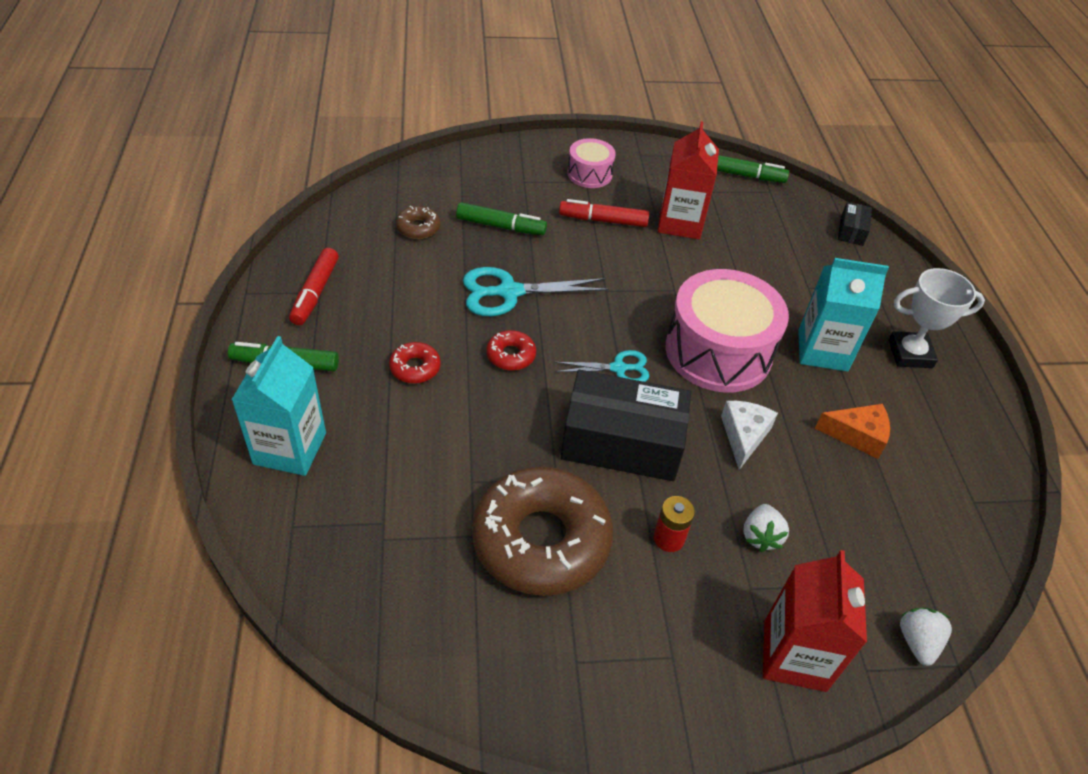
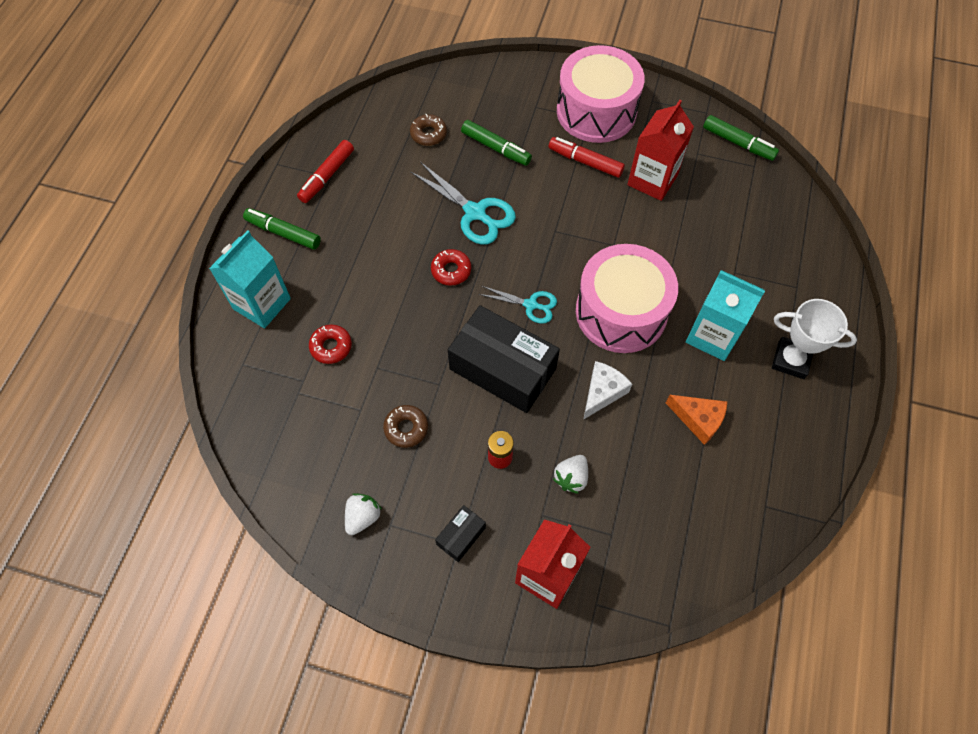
camera: 25 degrees right, 15 degrees up
(415, 368) = (374, 262): red donut -> red donut (331, 347)
(509, 292) = (475, 213): turquoise scissors -> turquoise scissors turned 150 degrees counterclockwise
(541, 540) = (406, 428): brown donut -> brown donut, size x0.42
(589, 174) = (596, 111): pink drum -> pink drum, size x1.96
(851, 231) = (809, 225): black box -> black box (461, 536)
(917, 642) = (647, 598): white strawberry -> white strawberry (363, 517)

